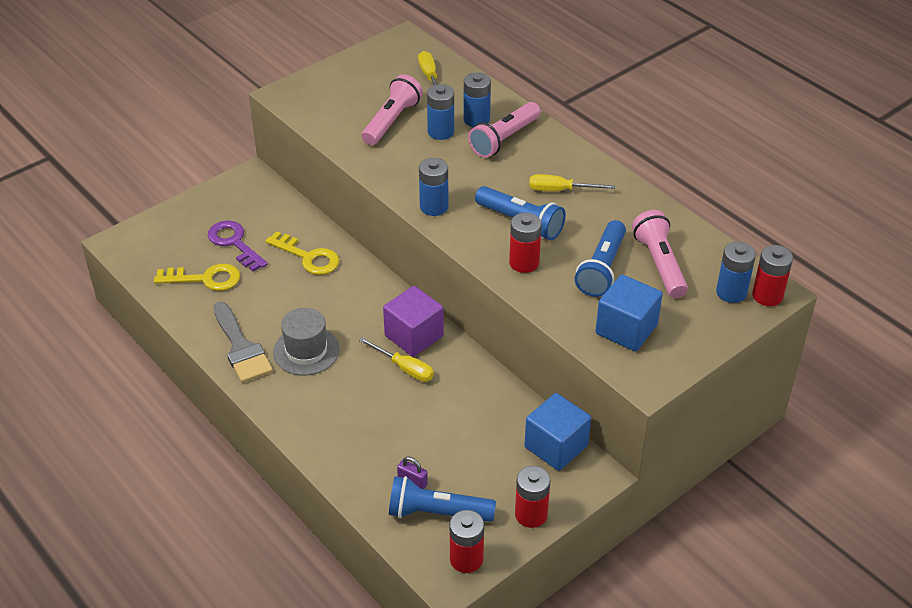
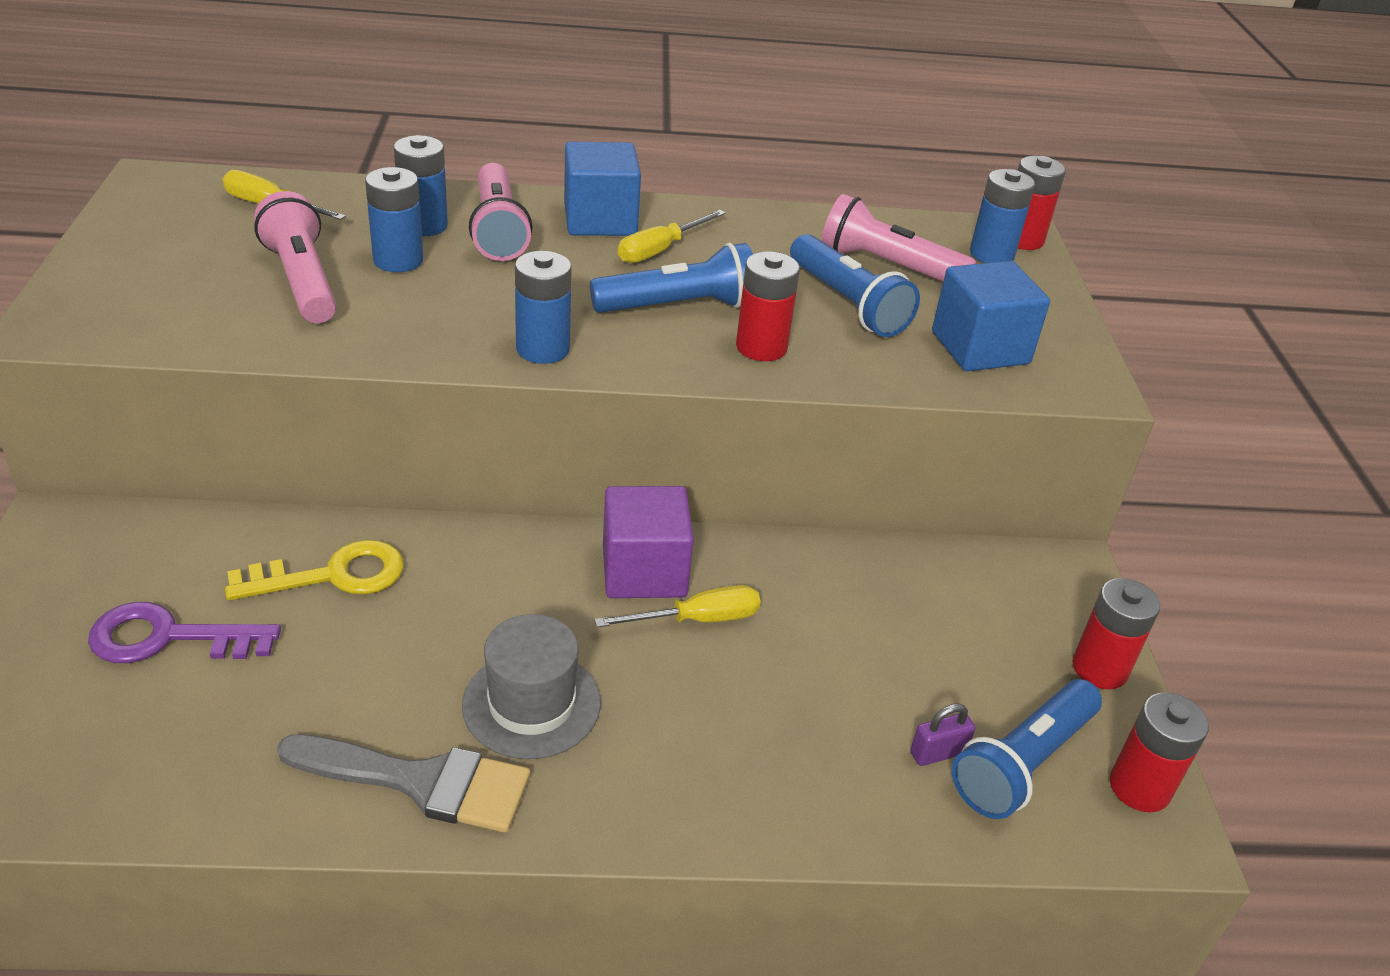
camera: 55 degrees left, 5 degrees down
(205, 279) = (194, 727): yellow key -> none
(556, 446) = (992, 571): blue cube -> blue cube (600, 220)

